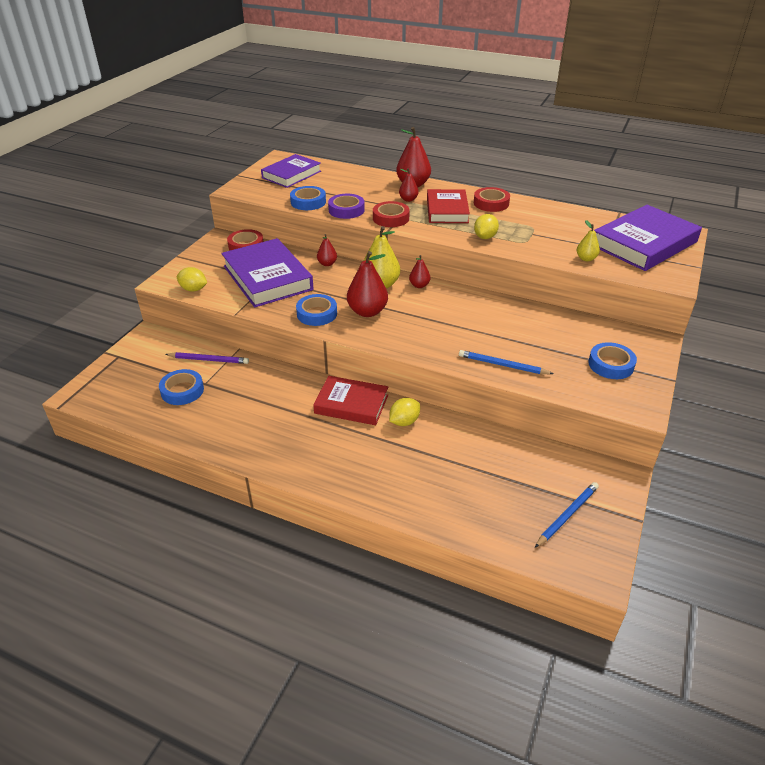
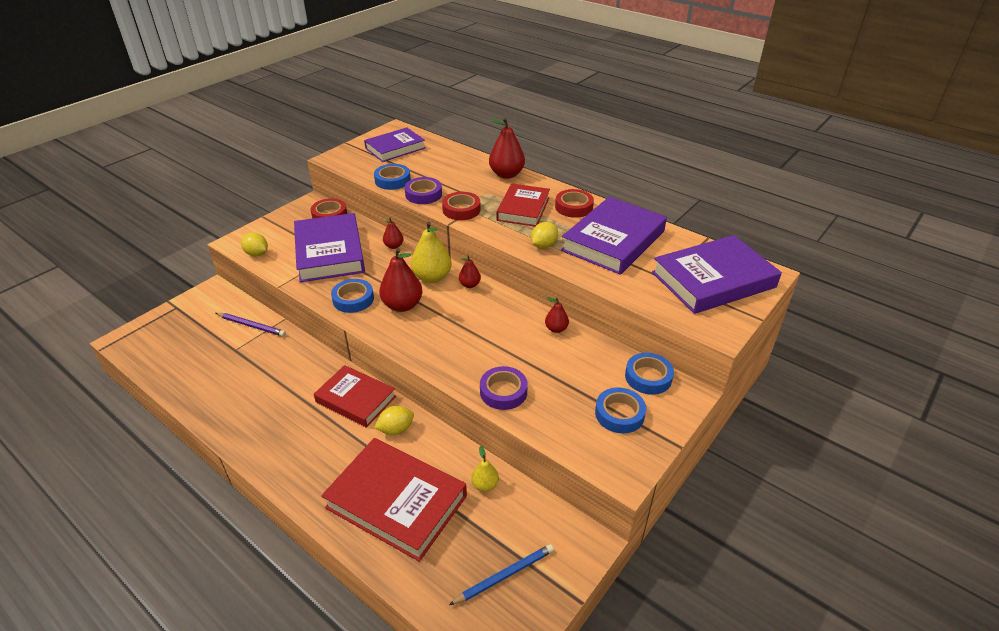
camera: 15 degrees right, 0 degrees up
(182, 391) = (211, 353): blue tape -> blue tape (648, 377)
(408, 199) = (491, 191): red pear -> red pear (556, 329)
(439, 479) = (396, 502): none -> red book
(503, 365) = (503, 392): blue pencil -> purple tape
(542, 225) = (613, 240): none -> purple book
(586, 258) = (637, 288): yellow pear -> yellow pear (485, 485)

